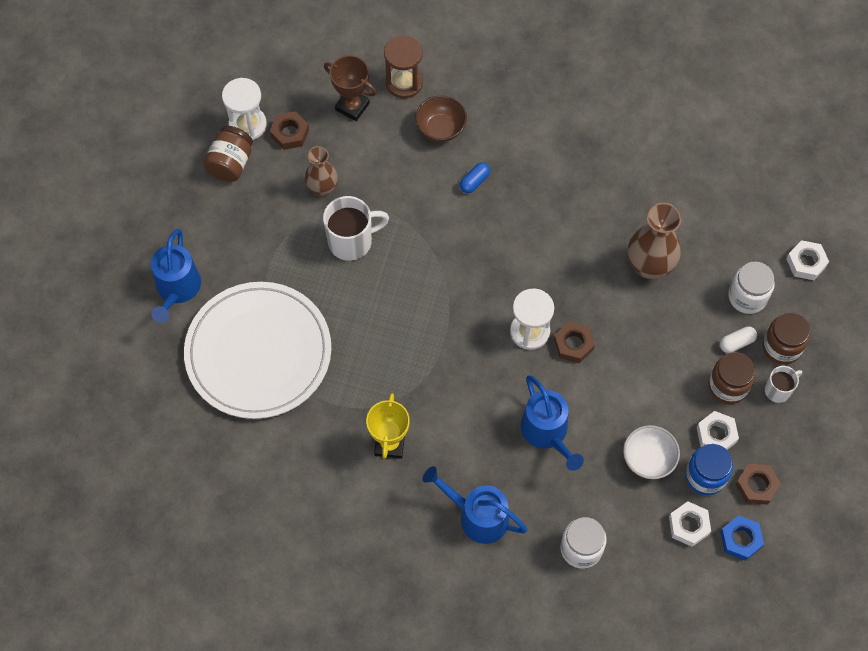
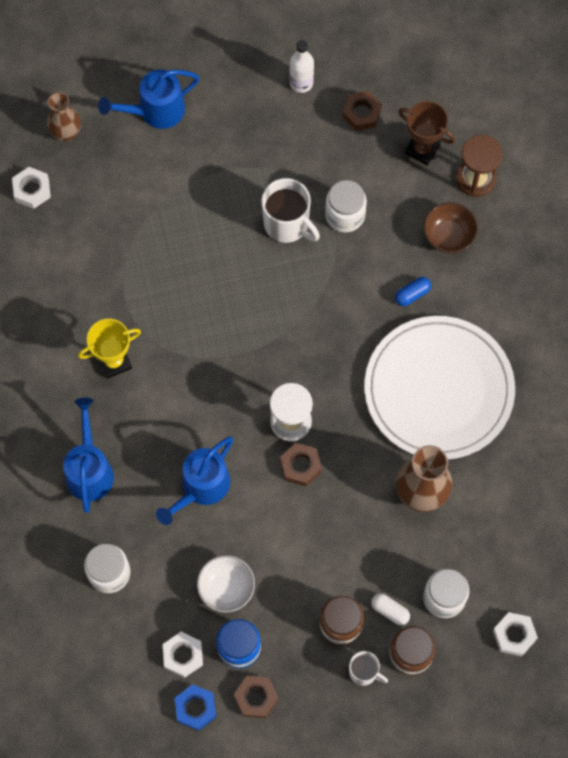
camera: 60 degrees right, 5 degrees up
(230, 163) = (301, 83): brown jar -> white bottle
(247, 124) = (348, 74): white hourglass -> none
(258, 352) = (136, 209): white plate -> white plate (438, 390)
(322, 188) = (324, 171): brown vase -> brown vase (66, 132)
(352, 106) = (422, 149): brown trophy -> brown trophy turned 60 degrees counterclockwise
(372, 194) = (345, 215): none -> white jar
(474, 181) = (412, 294): blue capsule -> blue capsule turned 45 degrees counterclockwise
(716, 435) = (285, 637): white nut -> white nut (32, 190)

